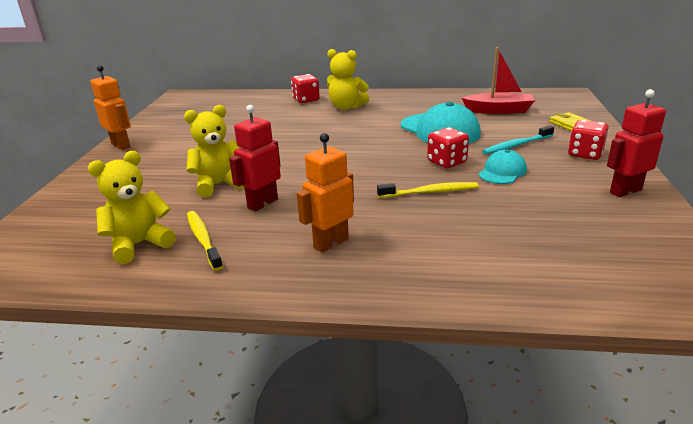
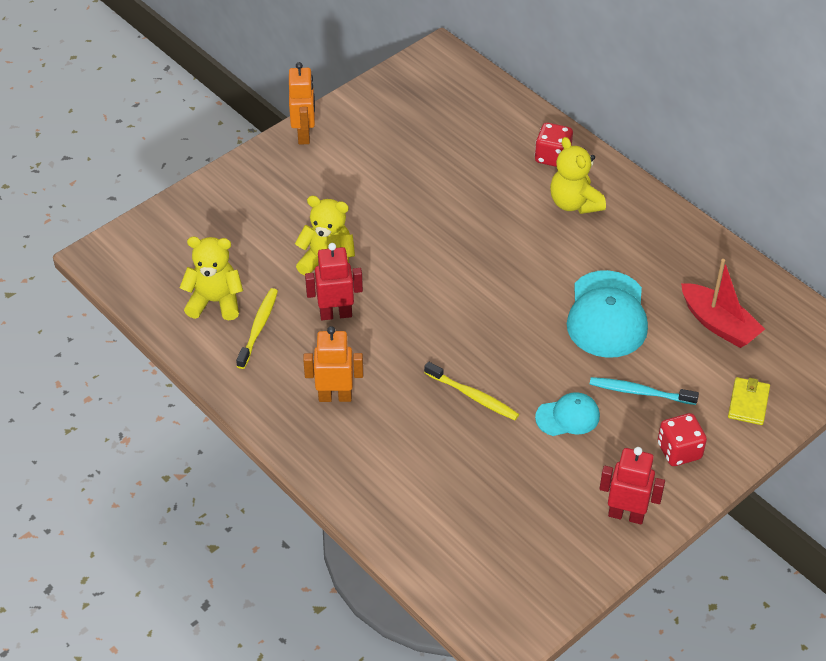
camera: 40 degrees right, 20 degrees up
(446, 162) = (541, 368): red dice -> none

